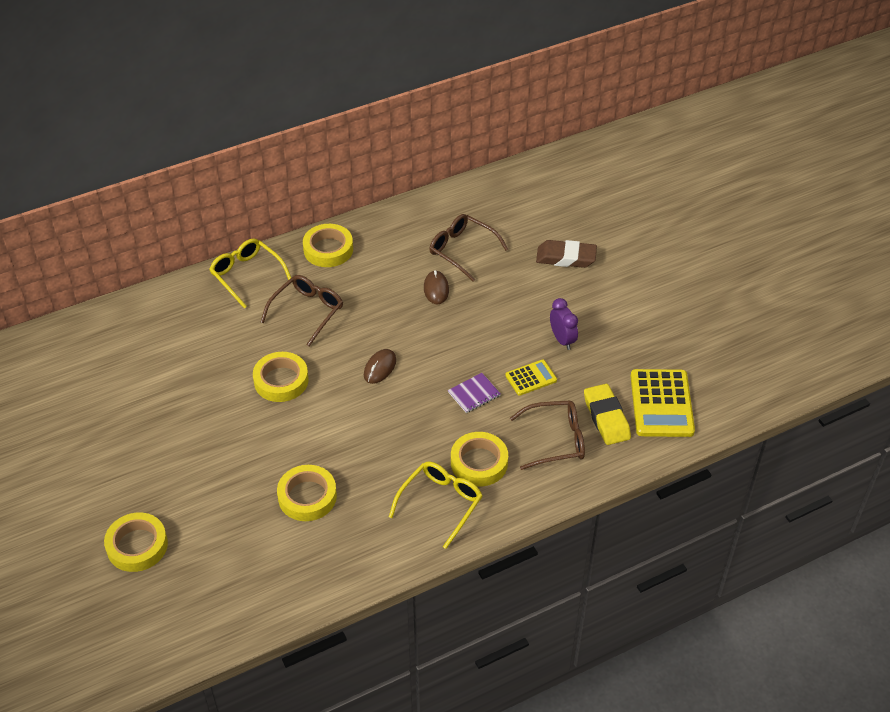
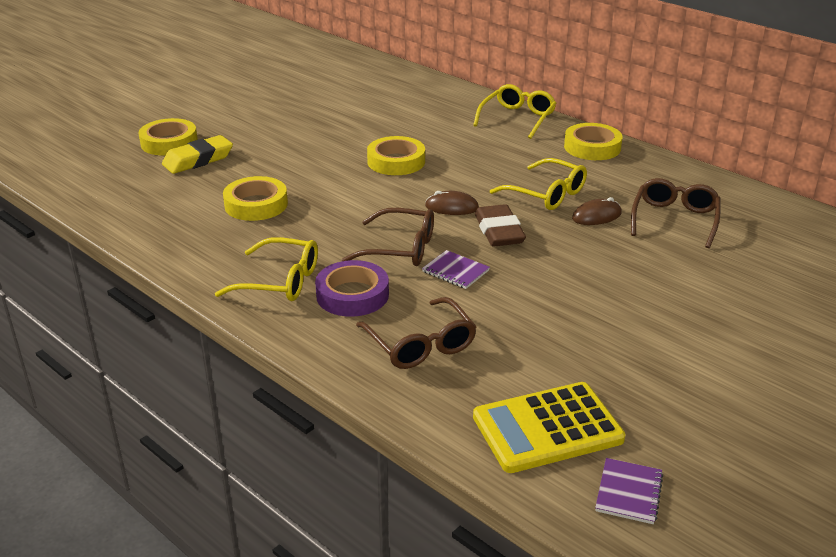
camera: 70 degrees right, 15 degrees down
(307, 311) = (497, 155): brown glasses -> brown glasses (401, 248)
(389, 304) = (547, 194): none -> yellow glasses
(479, 463) = (352, 295): yellow tape -> purple tape
(531, 378) = (510, 306): yellow calculator -> none
(562, 340) = (595, 318): purple clock -> none
(566, 258) = (744, 294): brown eraser -> brown eraser (499, 231)
(606, 418) = (486, 380): yellow eraser -> yellow eraser (198, 160)
(724, 388) = (629, 492): none -> purple notebook

